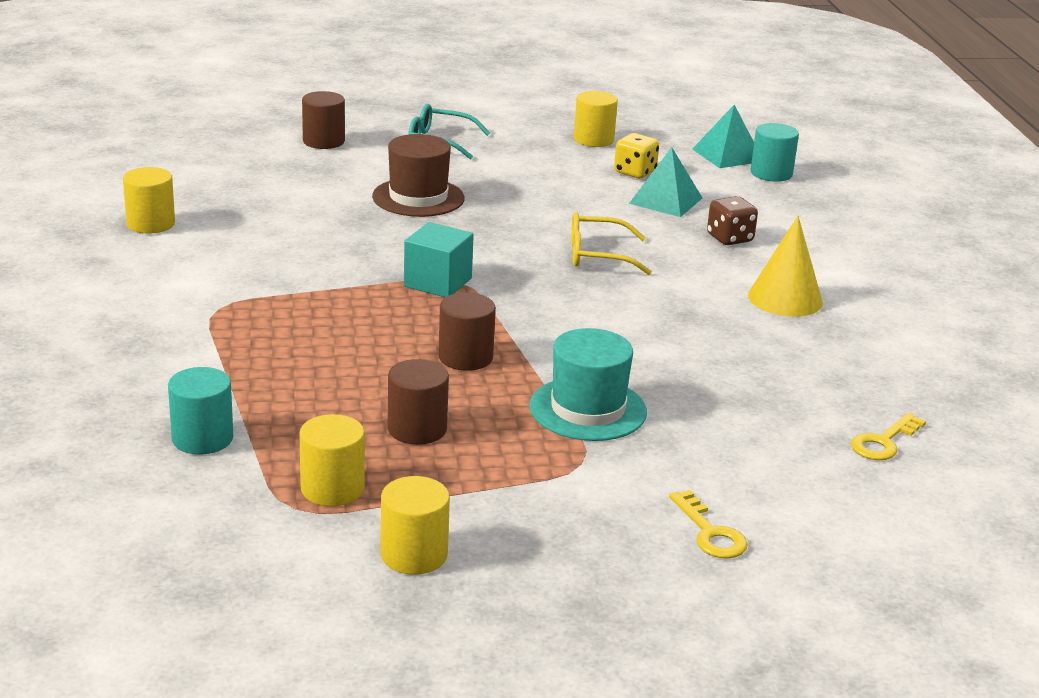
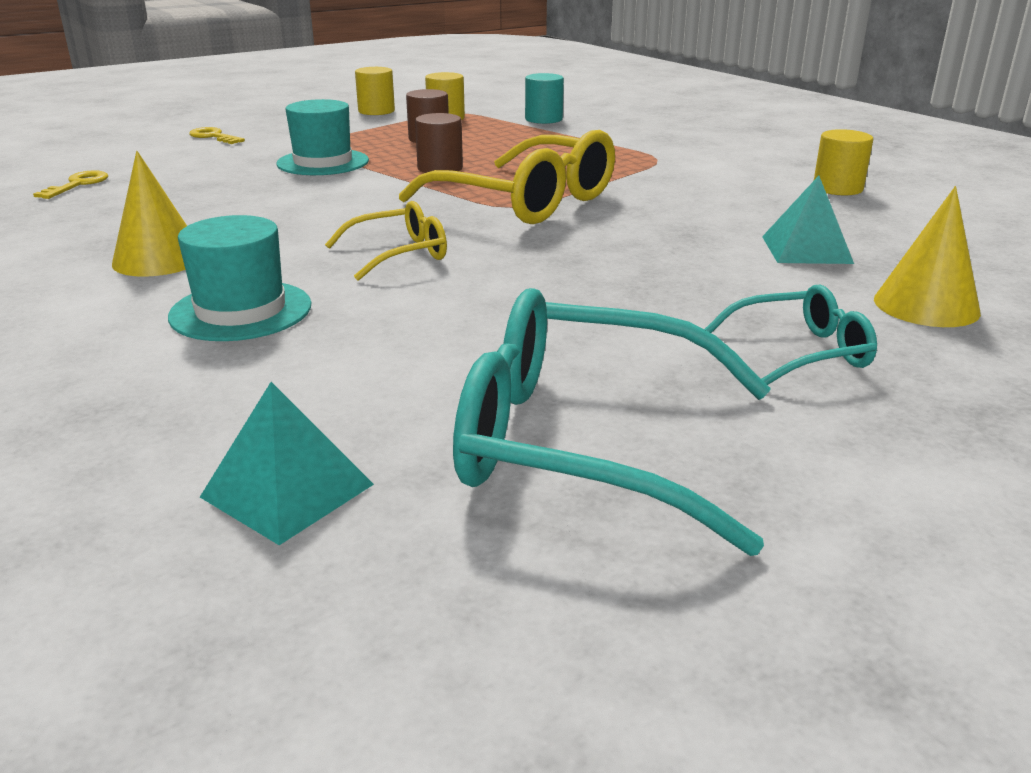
camera: 155 degrees right, 0 degrees up
(323, 141) = (926, 305): brown cylinder -> yellow cone
(418, 197) = (674, 265): brown hat -> none
(437, 282) = (527, 201): turquoise cube -> yellow glasses
(593, 140) = (583, 442): yellow cylinder -> turquoise glasses
(635, 172) = (444, 384): yellow dice -> none
(666, 200) = (360, 345): turquoise pyramid -> turquoise pyramid (806, 249)
(729, 238) = (241, 311): brown dice -> turquoise hat
(771, 173) = (180, 463): turquoise cylinder -> none

